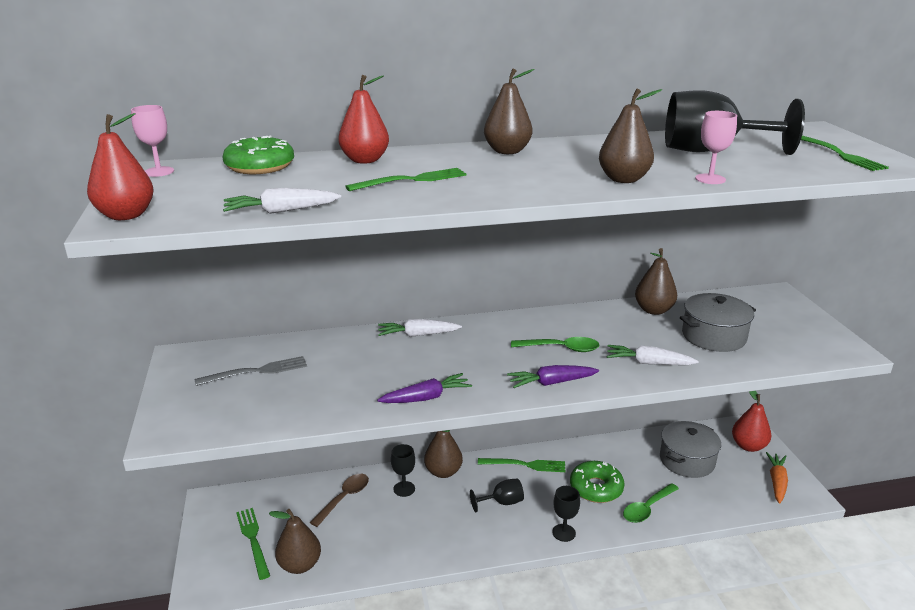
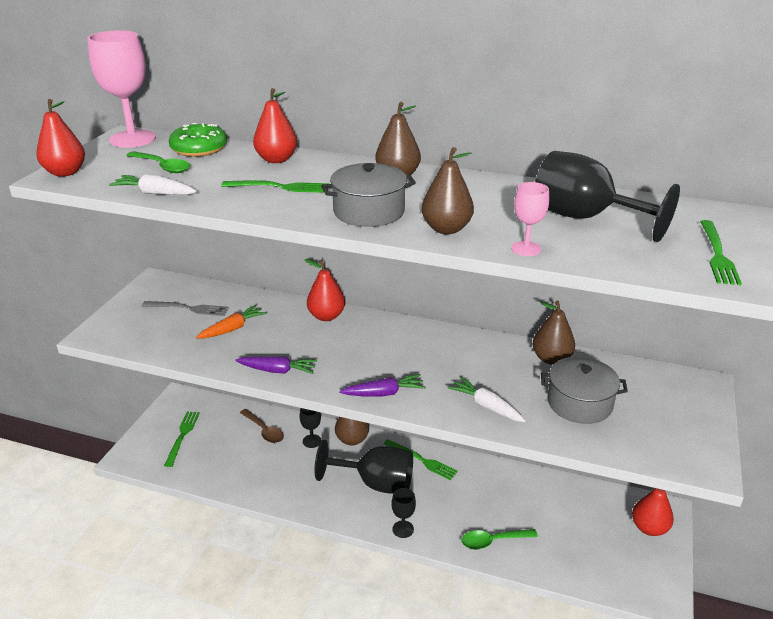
camera: 30 degrees right, 5 degrees up
(159, 172) = (132, 139): pink goblet -> pink goblet, size x2.02
(300, 565) = (197, 467): brown pear -> none
(344, 498) = (264, 431): brown spoon -> brown spoon turned 75 degrees clockwise
(418, 335) = (326, 316): white carrot -> red pear
(502, 502) = (376, 483): black goblet -> black goblet, size x2.02
(551, 383) = (384, 393): purple carrot -> purple carrot turned 150 degrees clockwise
(561, 348) = (425, 366): green spoon -> green spoon (162, 167)
(596, 488) = (464, 504): green donut -> none
(687, 460) = (572, 515): grey pot -> grey pot (369, 211)
(777, 482) = (644, 573): orange carrot -> orange carrot (232, 329)

